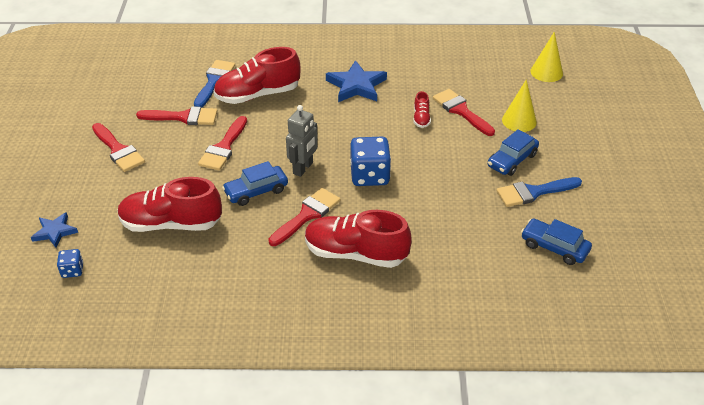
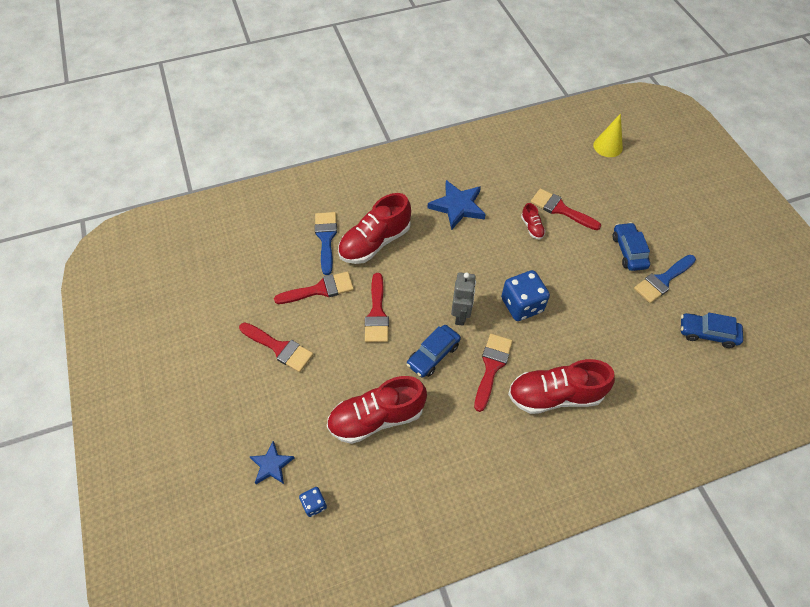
camera: 20 degrees left, 15 degrees up
(512, 160) = (628, 251): blue car -> blue car turned 150 degrees clockwise
(519, 121) = (612, 206): yellow cone -> none

